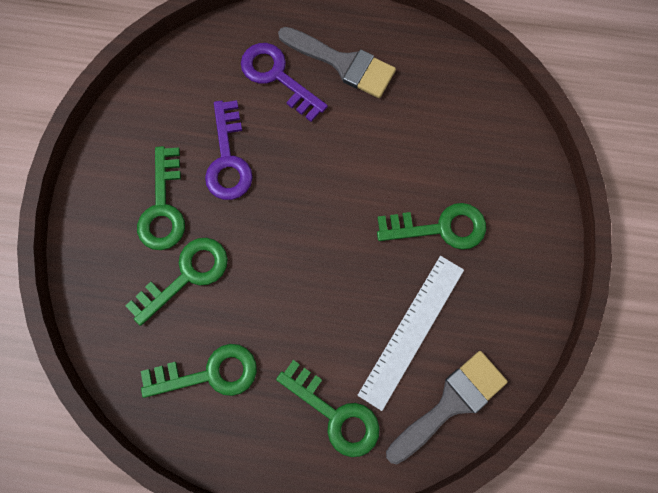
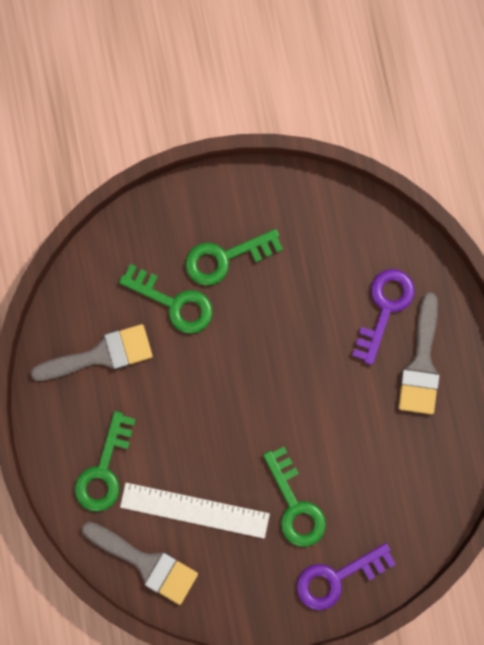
camera: 70 degrees right, 5 degrees up
(210, 373) = (101, 355): green key -> grey brush
(228, 159) = (289, 296): purple key -> purple key (336, 578)

